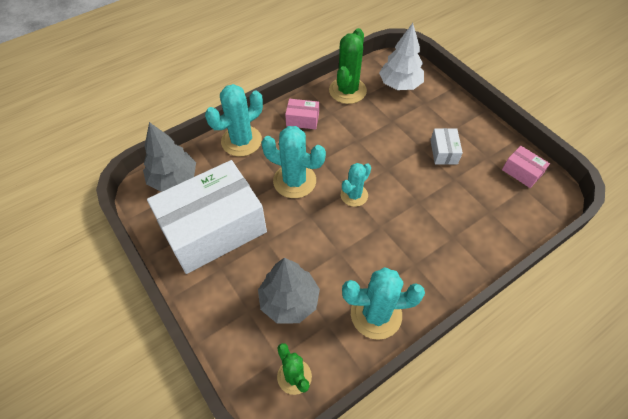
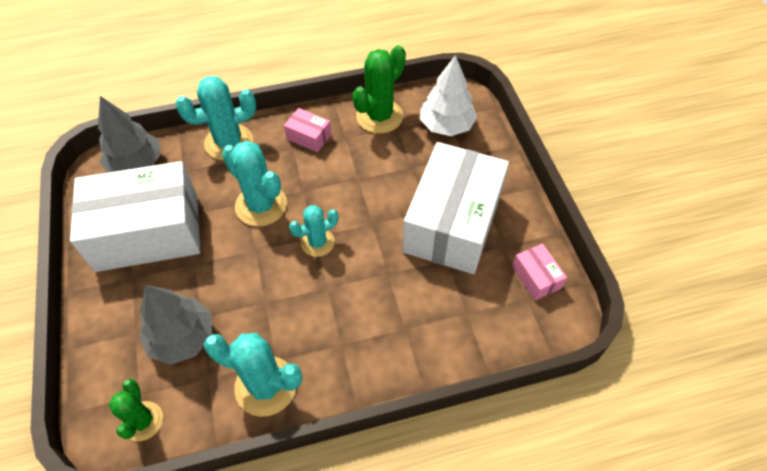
camera: 20 degrees right, 0 degrees up
(443, 152) = (452, 223): white box -> white box, size x2.48

